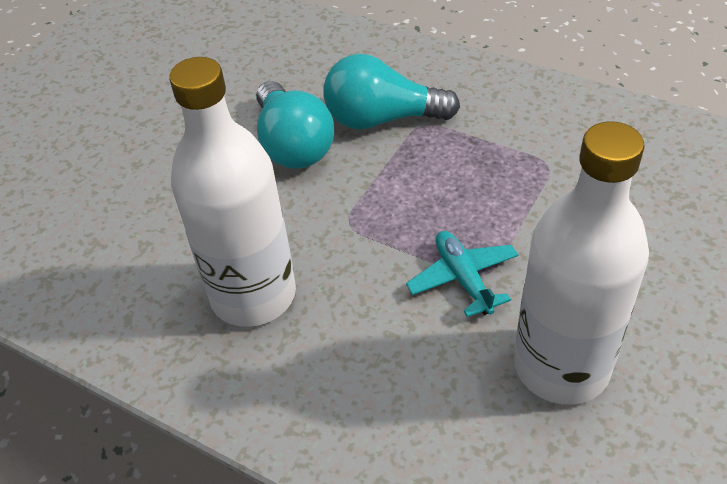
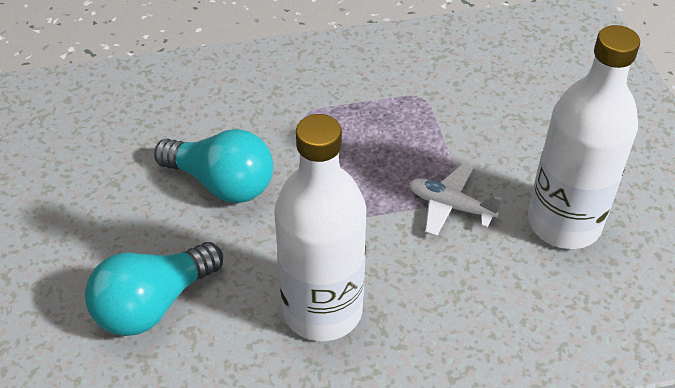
camera: 45 degrees left, 0 degrees up
(382, 119) = (270, 126): turquoise light bulb -> turquoise light bulb (153, 304)
(463, 279) = (450, 206): turquoise plane -> white plane

